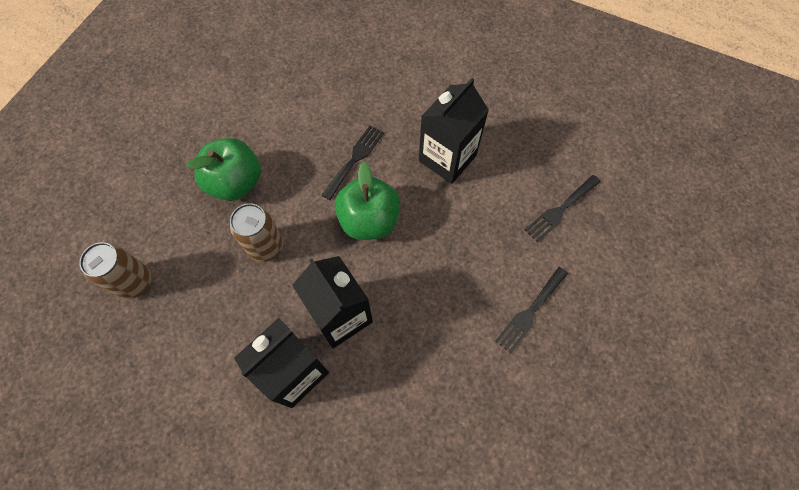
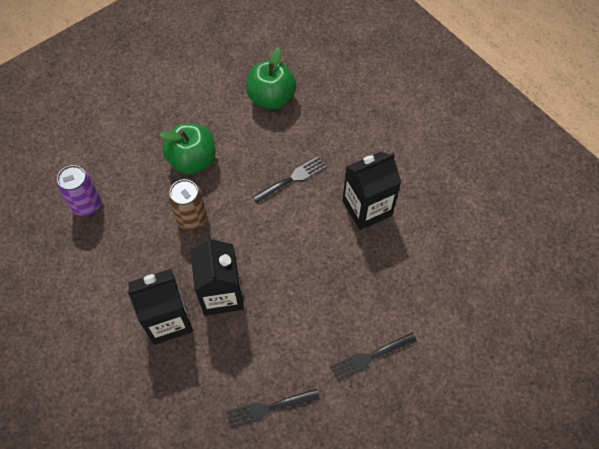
camera: 25 degrees right, 5 degrees down
(135, 282) = (87, 204): brown can -> purple can
(369, 220) = (279, 231): green apple -> green apple (271, 97)
(560, 210) = (439, 288): black fork -> black fork (268, 408)

